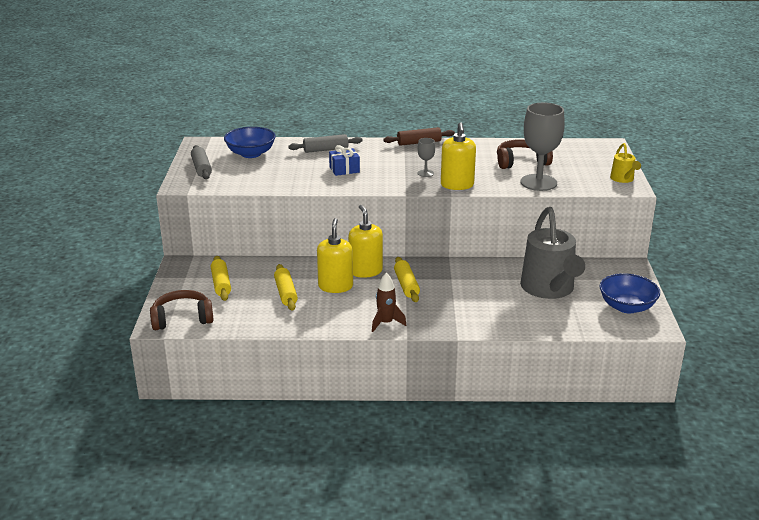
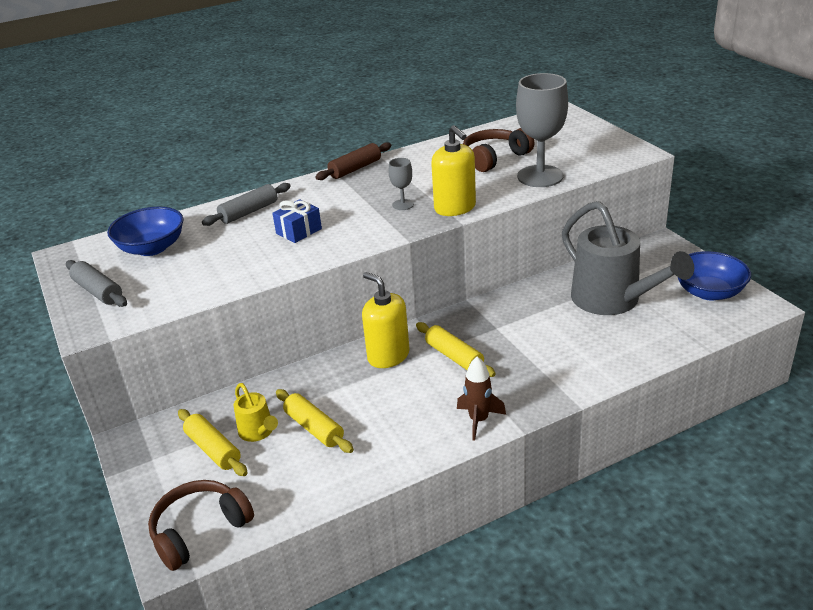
camera: 25 degrees left, 5 degrees up
(335, 286) = (370, 392): yellow soap dispenser -> none
(623, 179) = (620, 145): yellow watering can -> yellow watering can (258, 432)

